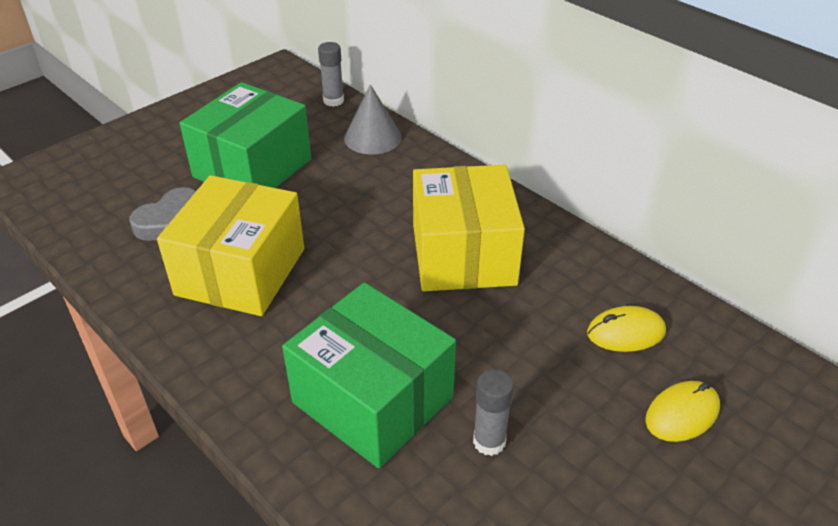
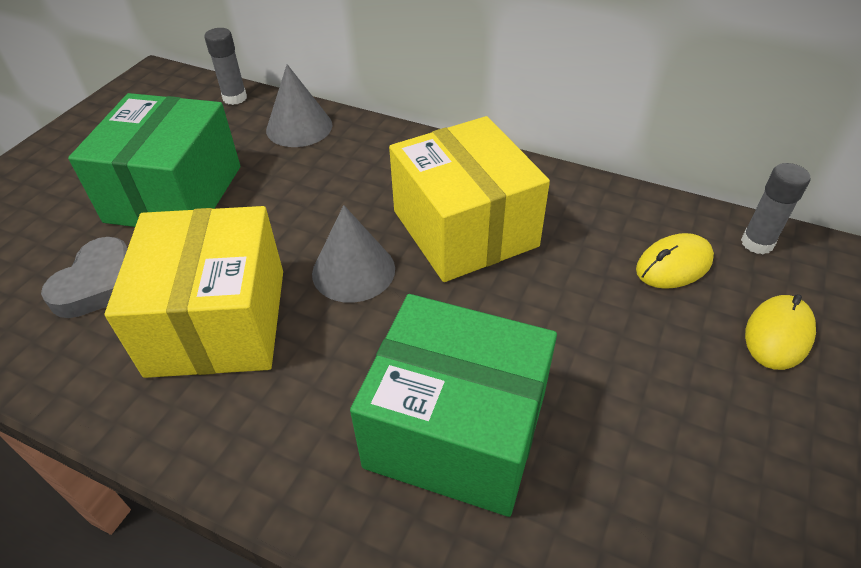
camera: 20 degrees left, 5 degrees up
(357, 263) = (353, 271): none -> grey cone
(489, 441) = (611, 435): grey glue stick -> grey glue stick (757, 243)

